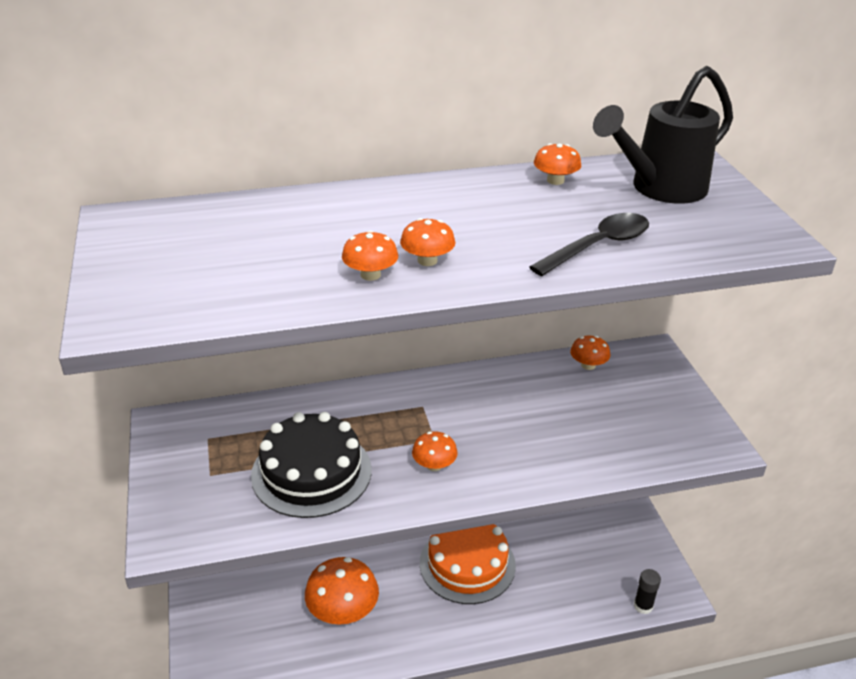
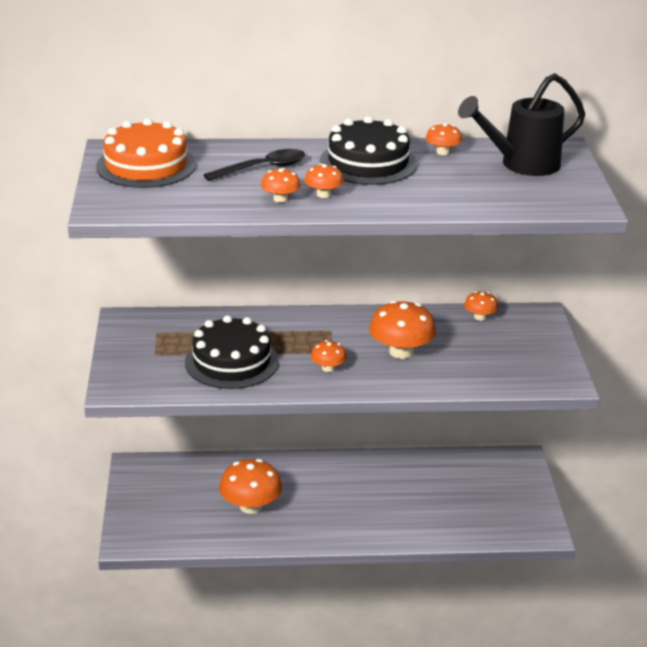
camera: 10 degrees right, 5 degrees down
(467, 564) = (365, 488): orange cake -> orange cake (146, 165)
(468, 205) = (368, 163): none -> black cake
(514, 427) = (401, 352): none -> orange mushroom
(598, 246) = (451, 197): black spoon -> black spoon (262, 168)
(643, 606) = (511, 536): black glue stick -> none

